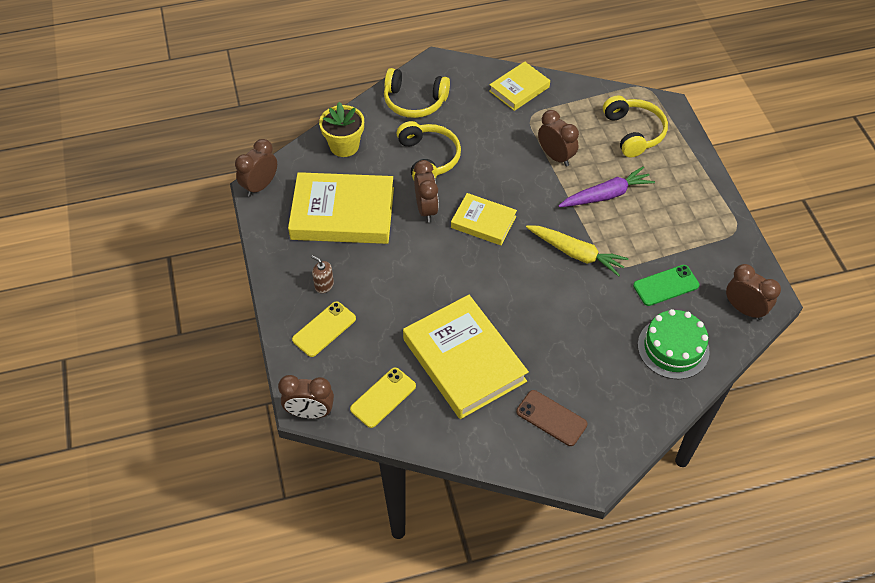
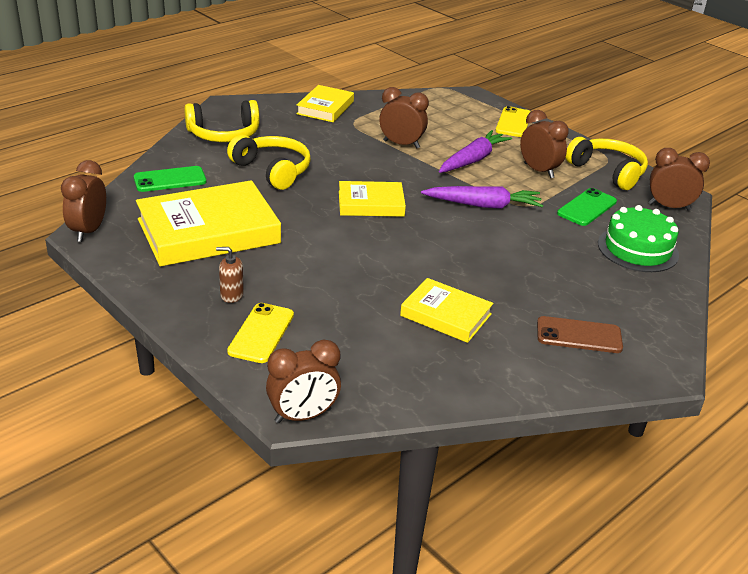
camera: 30 degrees left, 20 degrees down
(344, 146) = (170, 180): yellow flower pot -> green phone
(383, 397) = (382, 374): yellow phone -> yellow phone (513, 122)
(426, 209) = (302, 207): brown clock -> brown clock (538, 171)
(464, 360) = (446, 315): yellow book -> yellow book, size x0.56
(576, 254) = (483, 205): yellow carrot -> purple carrot
(633, 132) = (458, 116): yellow headphones -> yellow headphones (607, 171)

